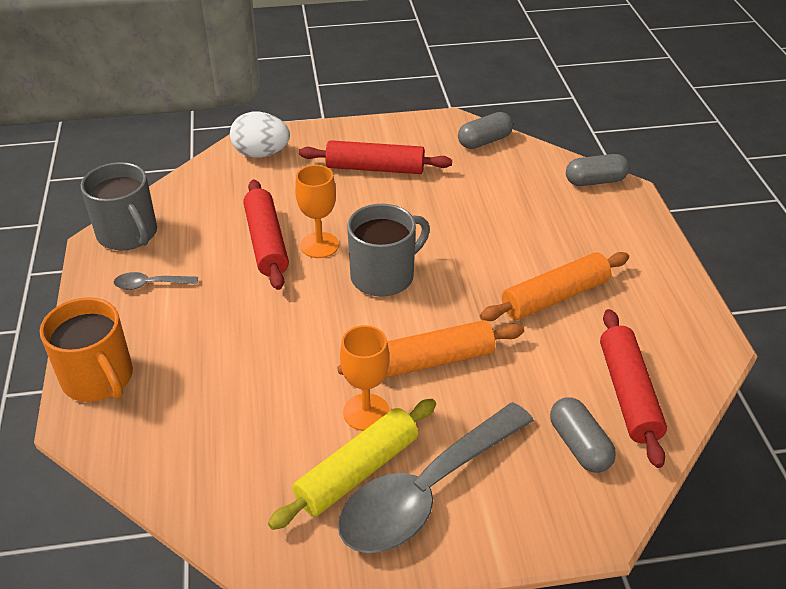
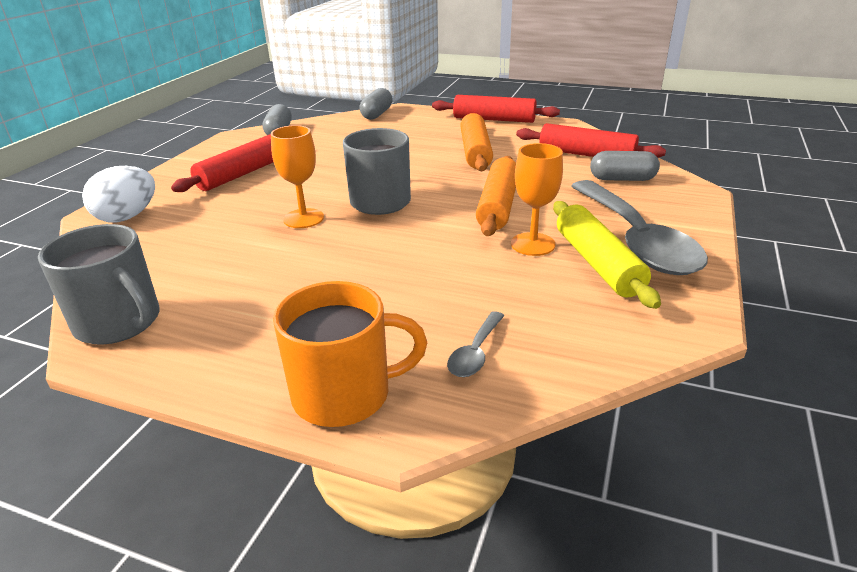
camera: 60 degrees left, 10 degrees down
(128, 234) = (119, 322): grey mug -> grey mug turned 45 degrees clockwise
(150, 284) = (229, 324): grey spoon -> grey spoon (475, 353)
(266, 242) = (262, 242): red rolling pin -> red rolling pin (494, 119)

